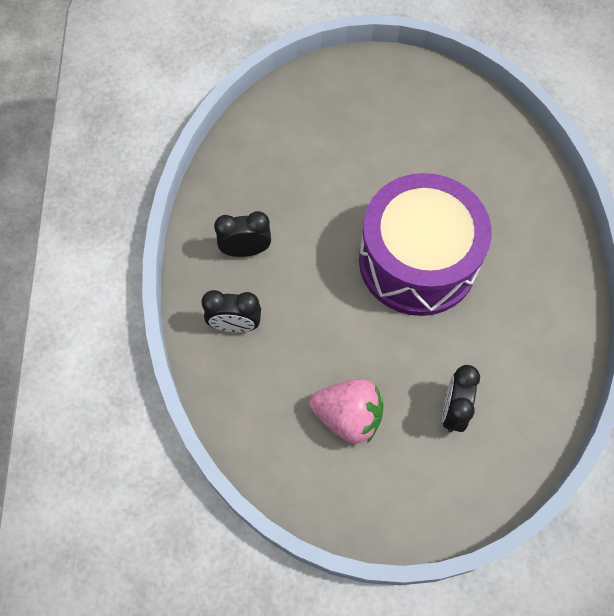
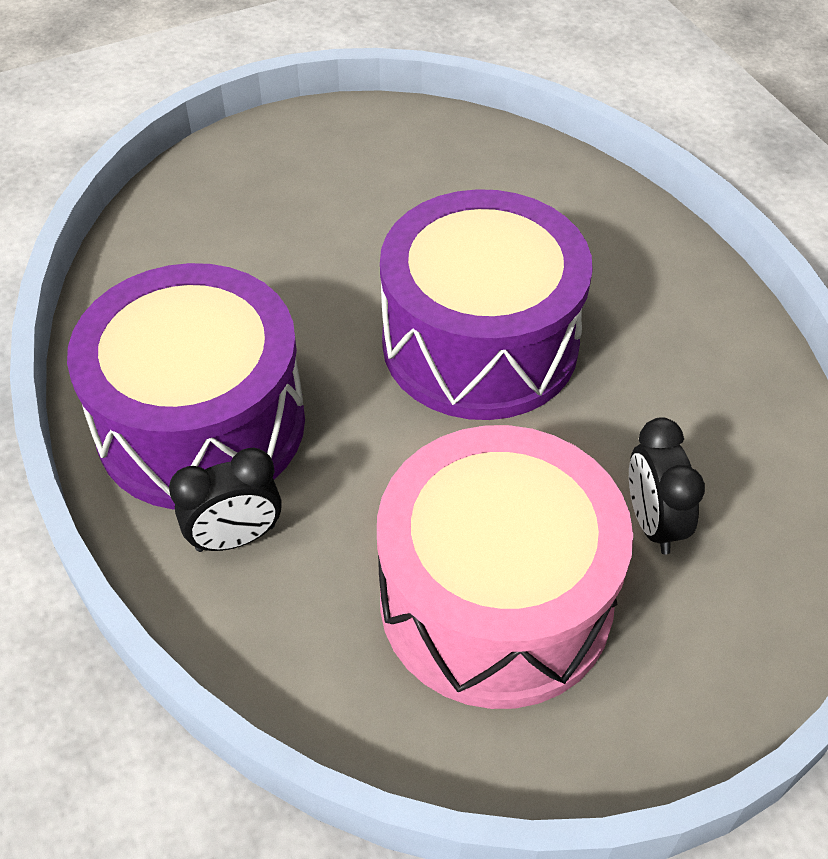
camera: 25 degrees left, 15 degrees down
(245, 250) = (201, 424): black clock -> purple drum
(348, 417) = (495, 600): pink strawberry -> pink drum

